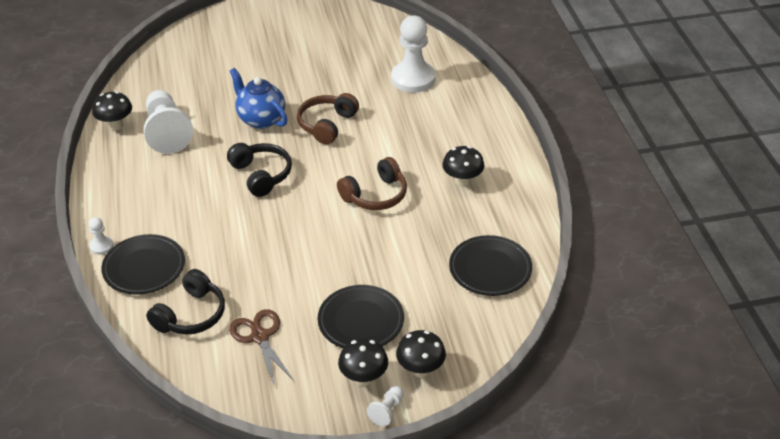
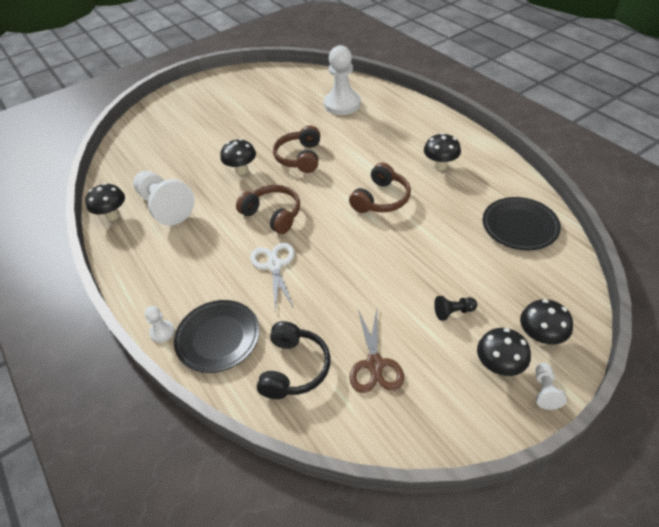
camera: 20 degrees left, 5 degrees up
(231, 223) = (274, 265): none -> white scissors
(260, 337) = (375, 364): brown scissors -> brown scissors turned 135 degrees counterclockwise
(261, 119) = (241, 170): blue teapot -> black mushroom
(261, 175) = (273, 215): black headphones -> brown headphones
(361, 321) = (453, 312): black plate -> black pawn

